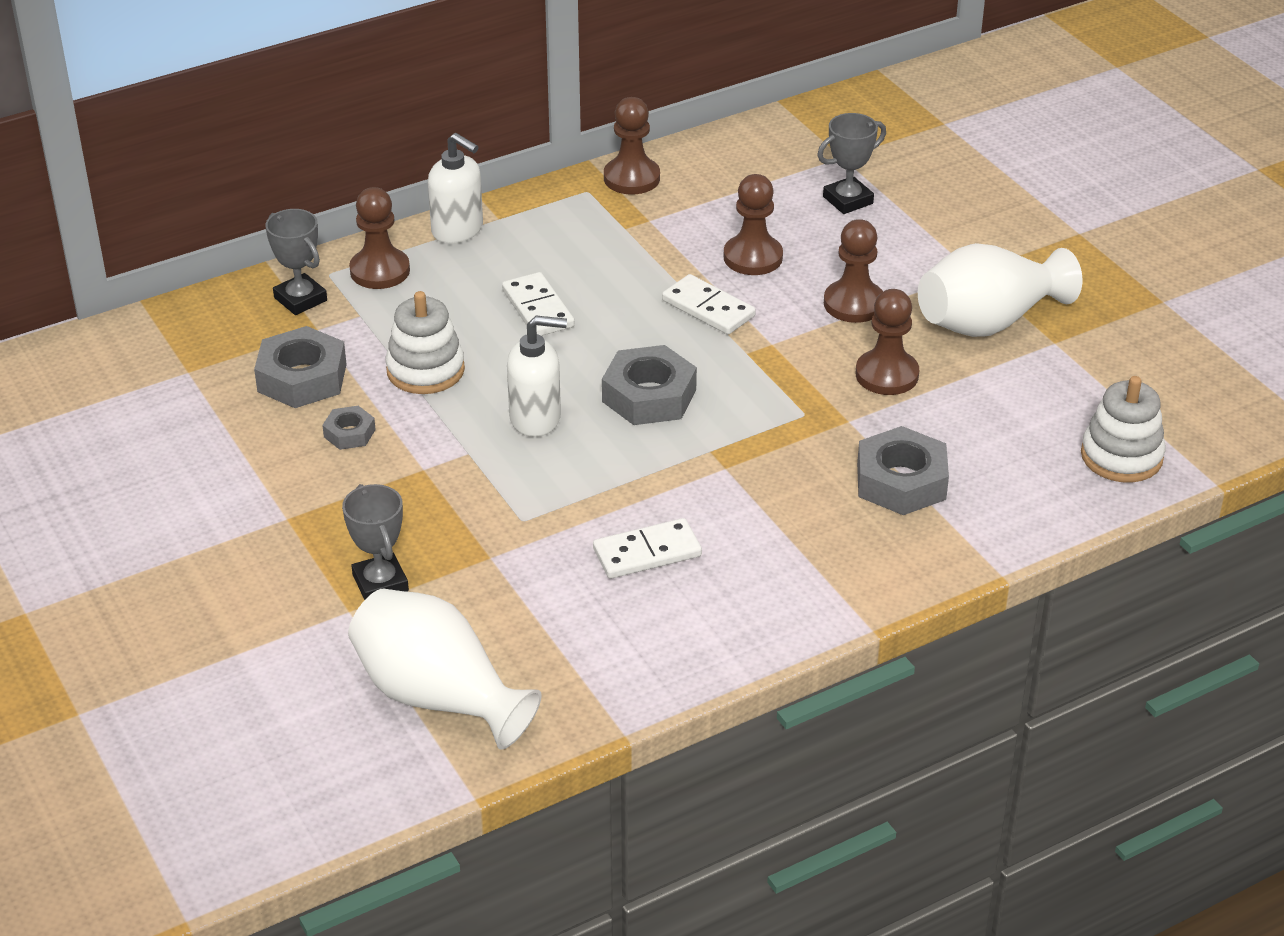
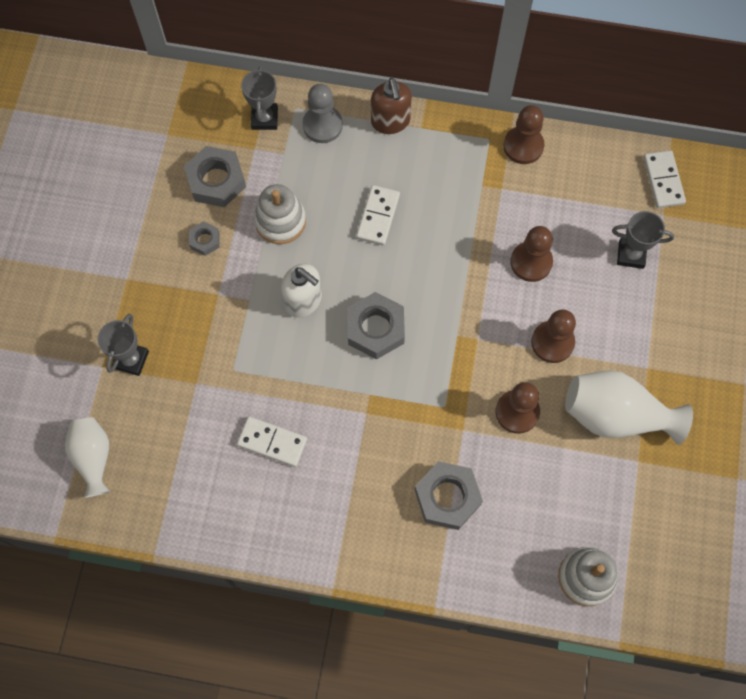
camera: 40 degrees right, 30 degrees up
(380, 271) = (322, 125): brown pawn -> grey pawn
(438, 697) = (93, 458): white vase -> white vase, size x0.64
(458, 230) = (390, 122): white soap dispenser -> brown soap dispenser
(708, 308) = (468, 285): white domino -> white domino (663, 181)

